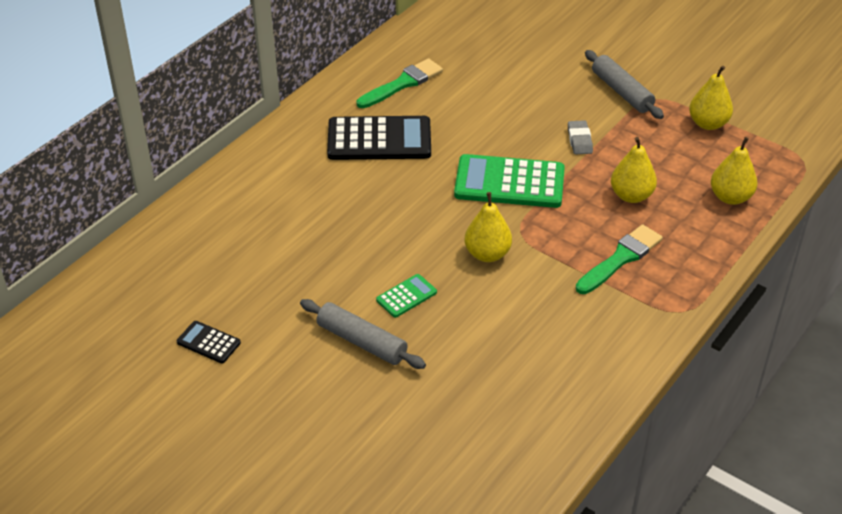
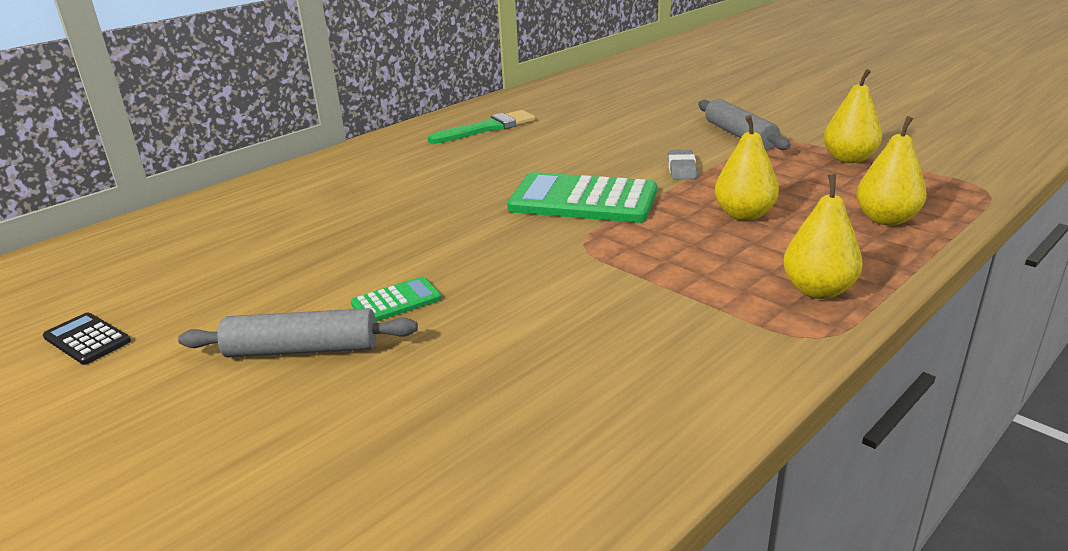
camera: 10 degrees right, 15 degrees down
(362, 341) = (302, 349): grey rolling pin -> grey rolling pin turned 45 degrees counterclockwise
(379, 139) = (439, 165): black calculator -> none
(487, 254) = (530, 262): yellow pear -> yellow pear (818, 290)
(620, 258) = (722, 273): green brush -> none

